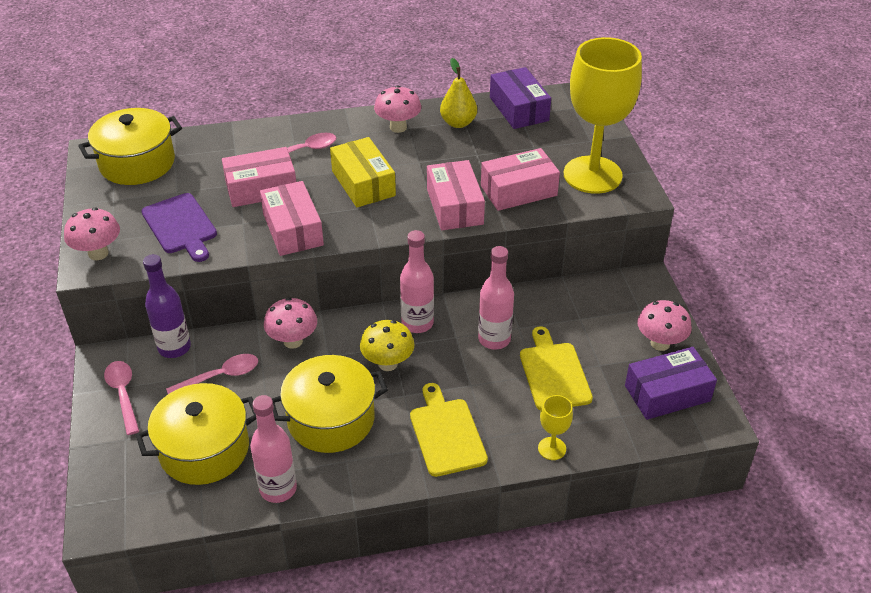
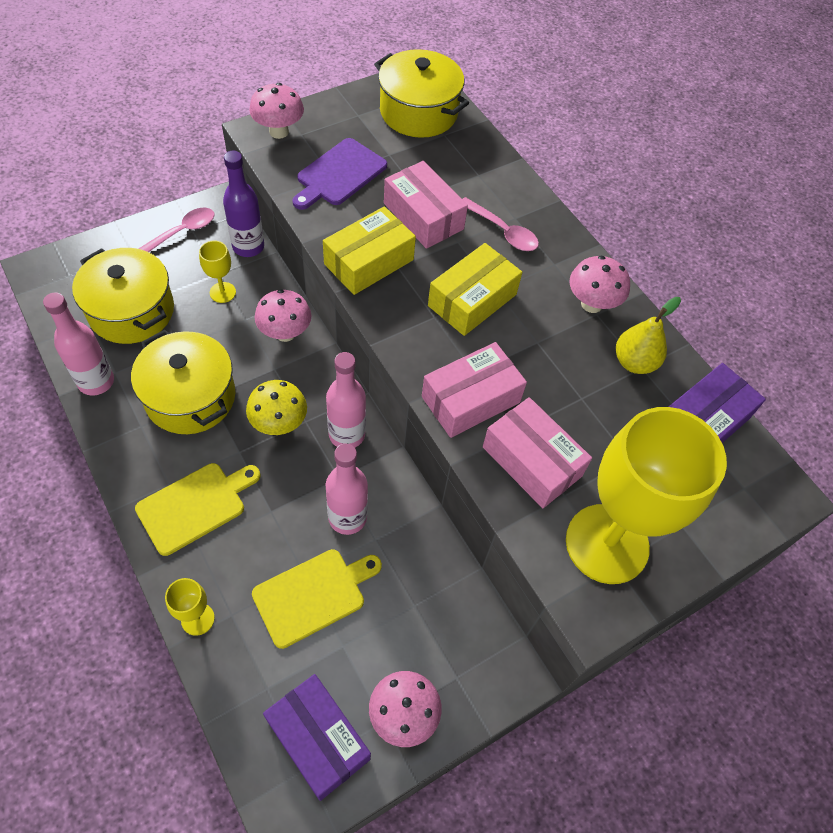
camera: 65 degrees right, 15 degrees up
(220, 376) = (222, 292): pink spoon -> yellow goblet
(292, 229) = (369, 262): pink box -> yellow box

